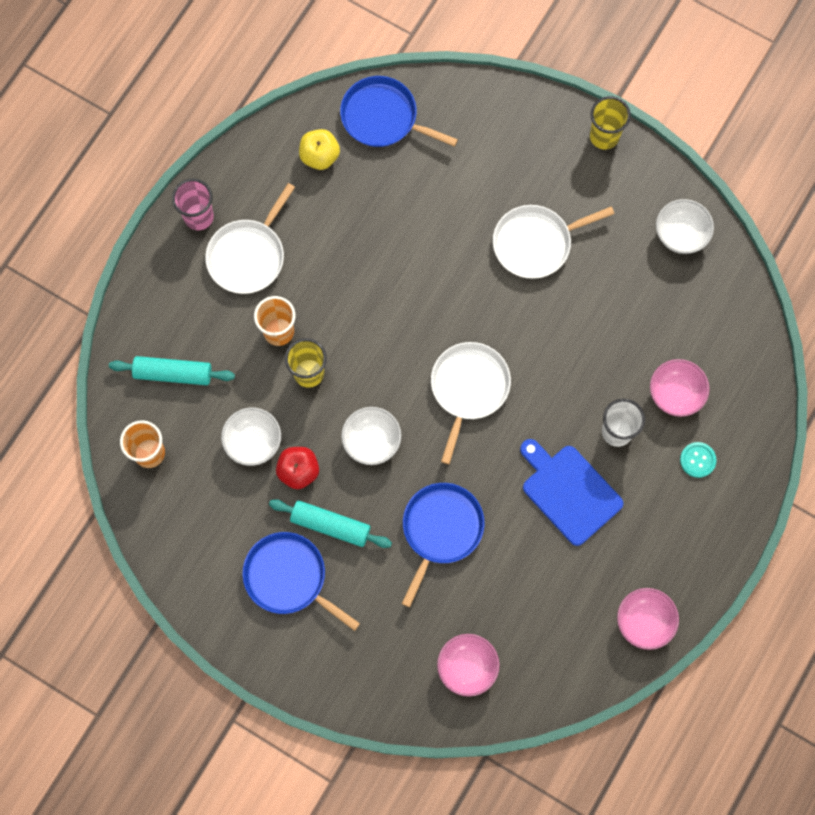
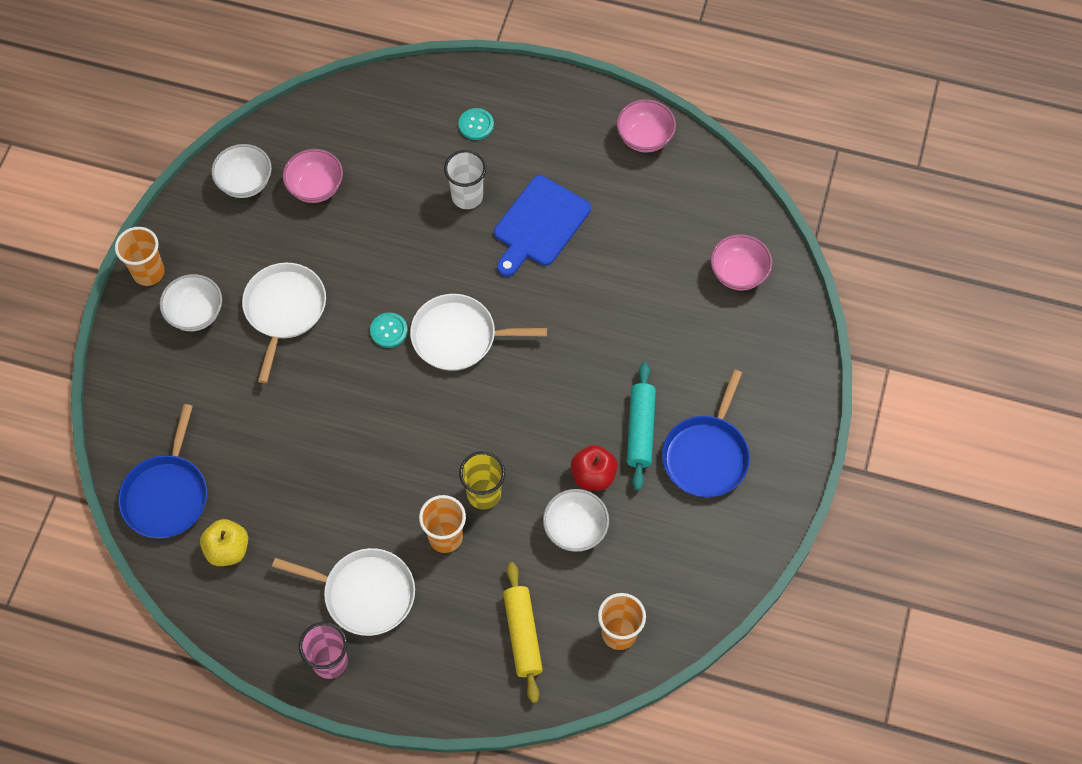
camera: 105 degrees left, 10 degrees down
(173, 373) = (522, 635): turquoise rolling pin -> yellow rolling pin
(371, 441) = (540, 413): white bowl -> white bowl (195, 313)
(440, 530) = (612, 327): blue pan -> none
(491, 328) = (389, 331): none -> turquoise button
(536, 243) = (284, 310): white pan -> white pan turned 135 degrees counterclockwise
(604, 136) = (148, 272): yellow cup -> orange cup
(675, 394) = (415, 155): pink bowl -> pink bowl (315, 187)

